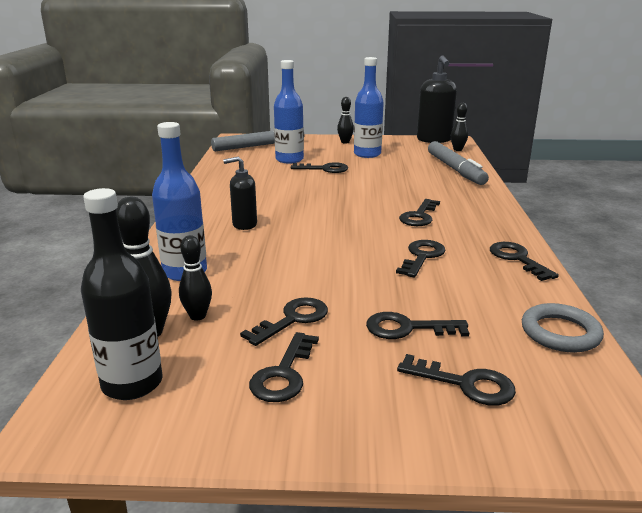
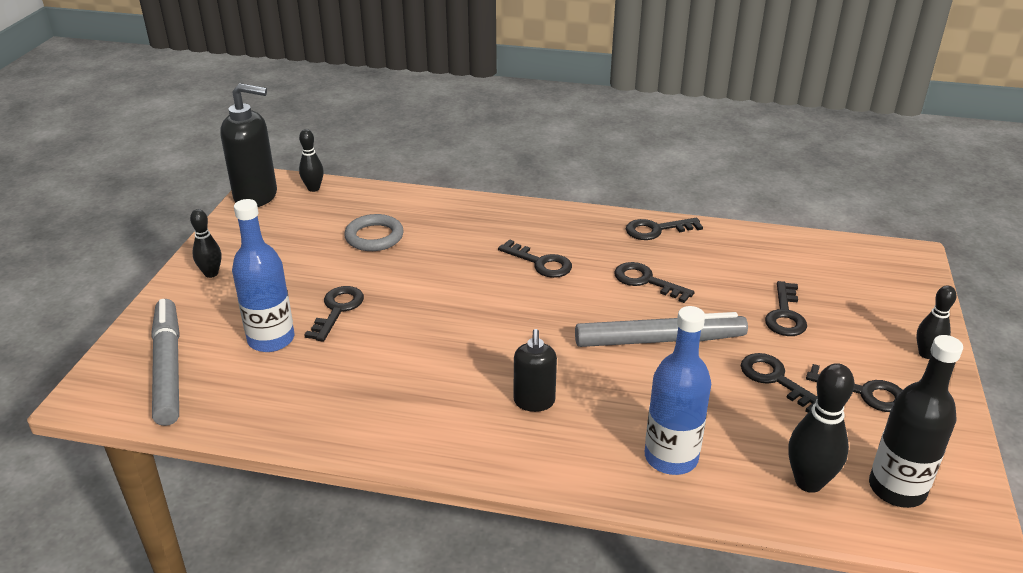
camera: 80 degrees left, 10 degrees up
(197, 316) = (773, 445): black bowling pin -> black bowling pin (926, 354)
(367, 154) = (289, 262): blue bottle -> none
(455, 169) = (394, 208): grey marker -> grey marker (659, 340)
(465, 384) = (860, 303): black key -> none
(560, 333) = (785, 244): grey ring -> grey ring (374, 237)

